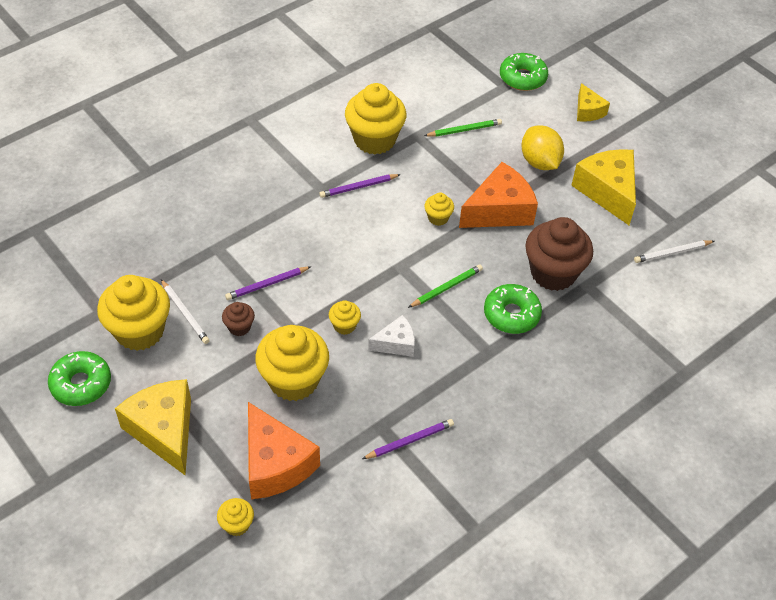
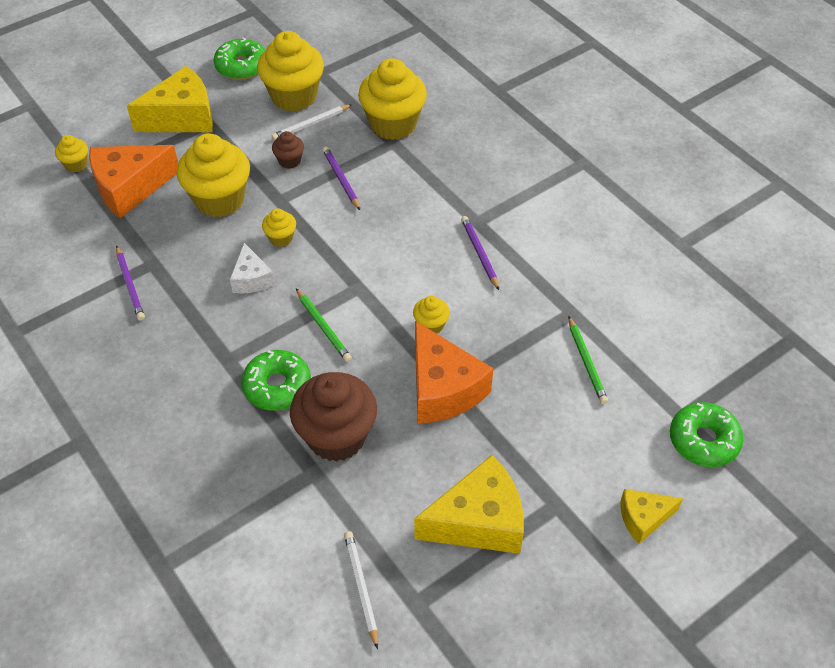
camera: 95 degrees right, 0 degrees up
(374, 139) = (560, 270): yellow cupcake -> yellow cupcake (393, 124)
(539, 162) = (532, 443): yellow lemon -> none

